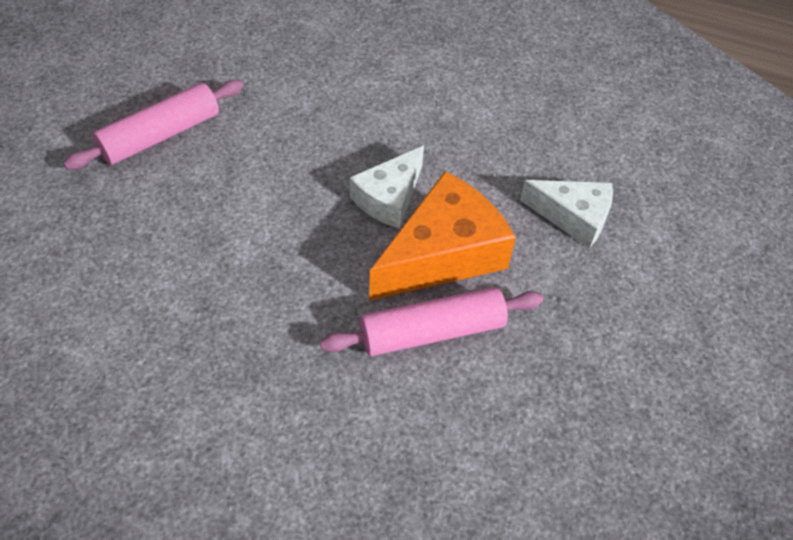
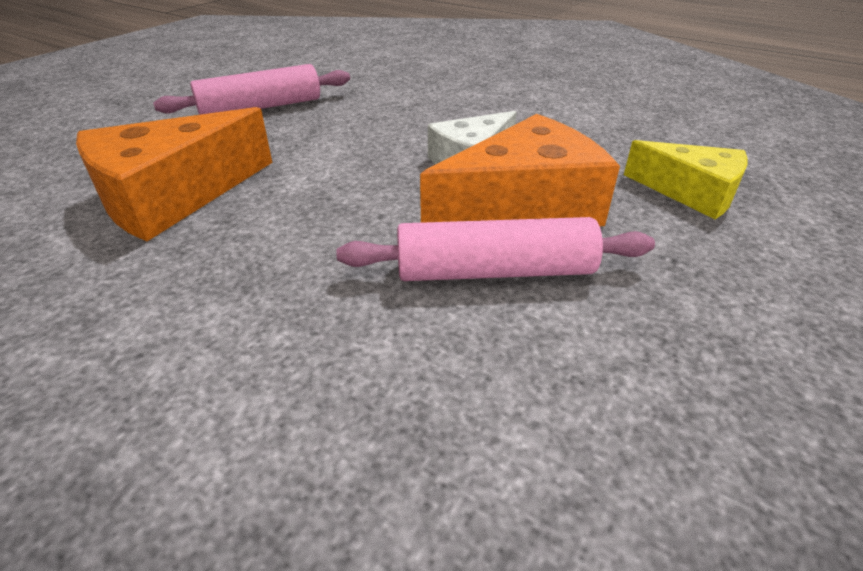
camera: 15 degrees right, 15 degrees down
(144, 285) = (173, 196): none -> orange cheese
(573, 217) = (691, 193): white cheese -> yellow cheese

